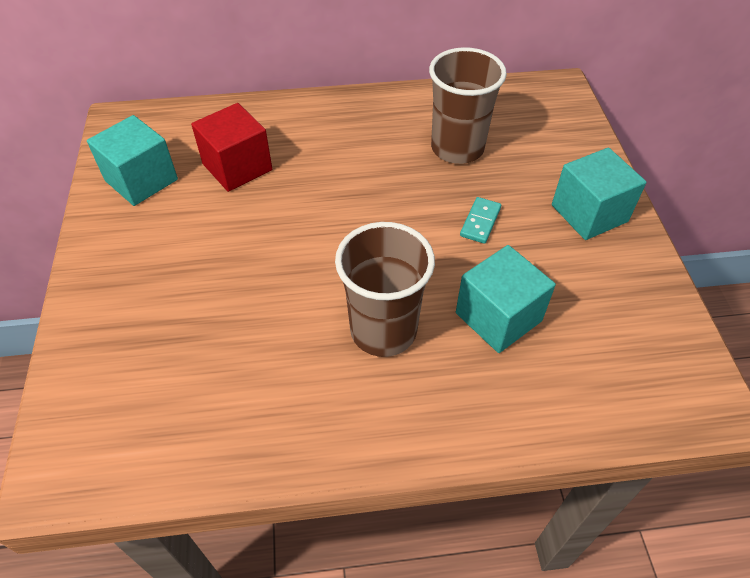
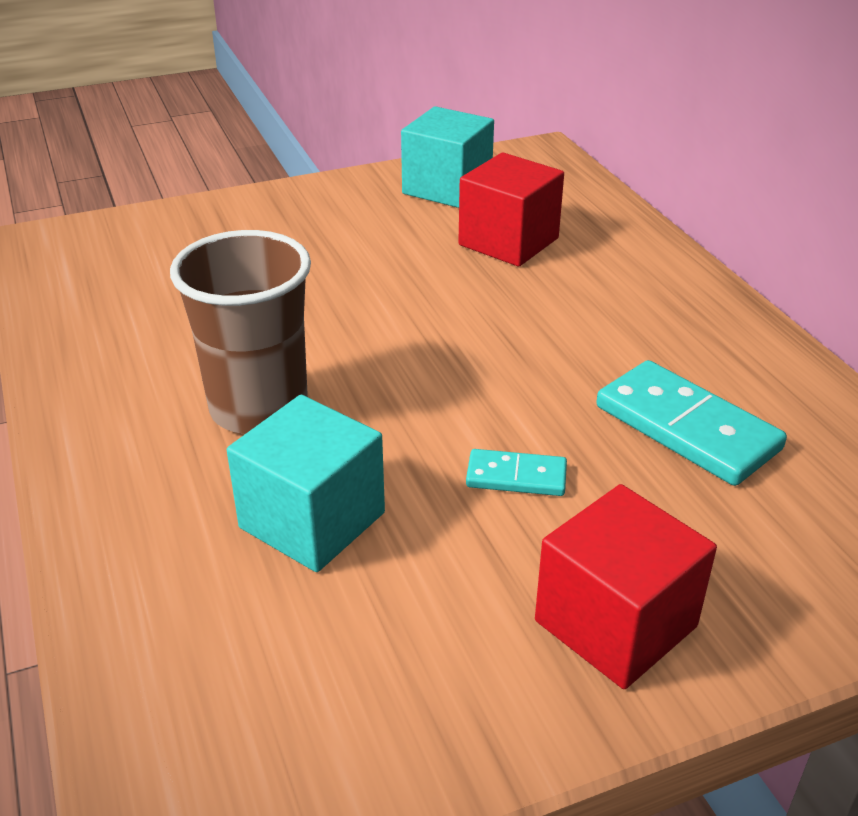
camera: 75 degrees right, 15 degrees down
(457, 148) = (686, 428): brown cup -> turquoise domino
(589, 213) = (615, 623): turquoise cube -> red cube

